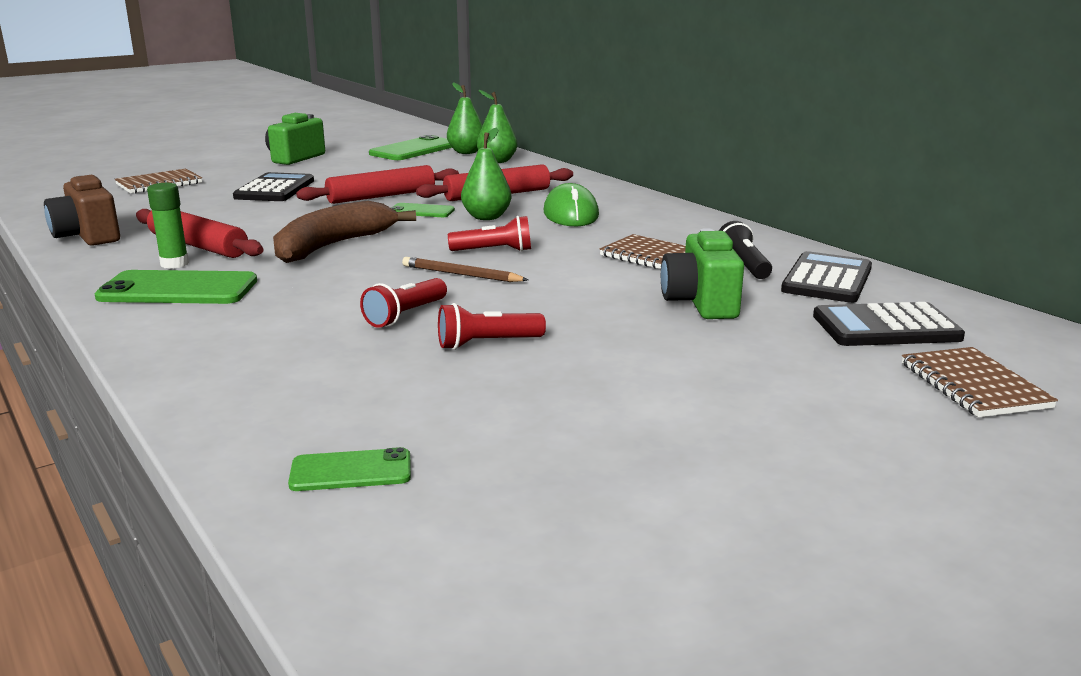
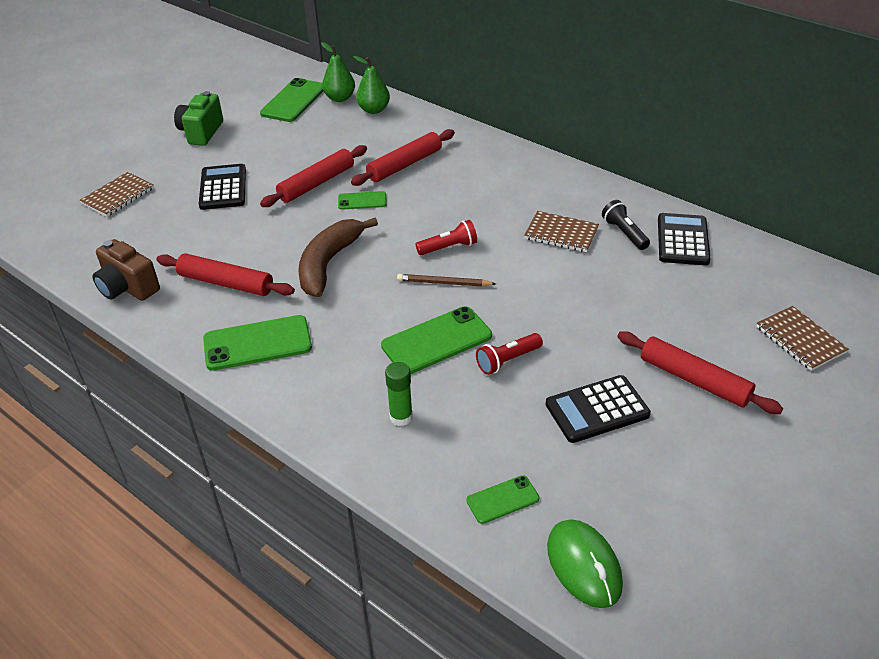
camera: 15 degrees left, 20 degrees up
(174, 264) = (228, 311): green glue stick -> green glue stick (401, 417)
(405, 315) = (436, 341): red flashlight -> green phone
(486, 217) = (416, 201): green pear -> none
(570, 214) = (475, 185): green mouse -> green mouse (584, 565)
(700, 303) = (616, 285): green camera -> none
(764, 399) = (694, 380): none -> red rolling pin
(886, 327) = (735, 289): black calculator -> black calculator (597, 410)

